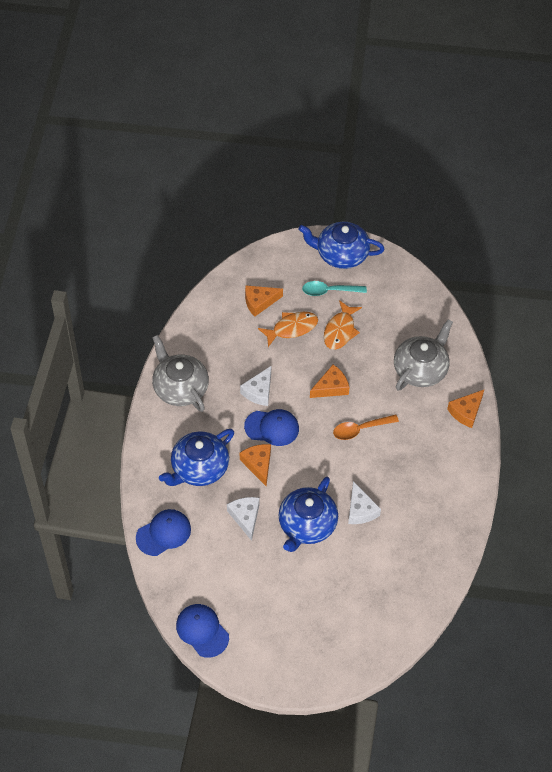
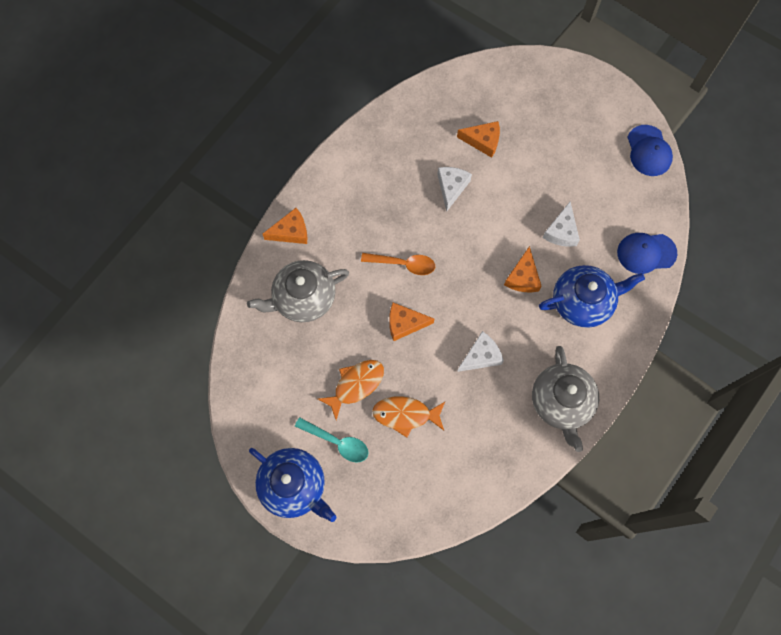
camera: 150 degrees left, 15 degrees up
(259, 302) = (422, 468): orange cheese -> orange cheese (483, 141)
(272, 428) = (489, 309): blue cap -> none
(307, 525) = (508, 197): blue teapot -> none

